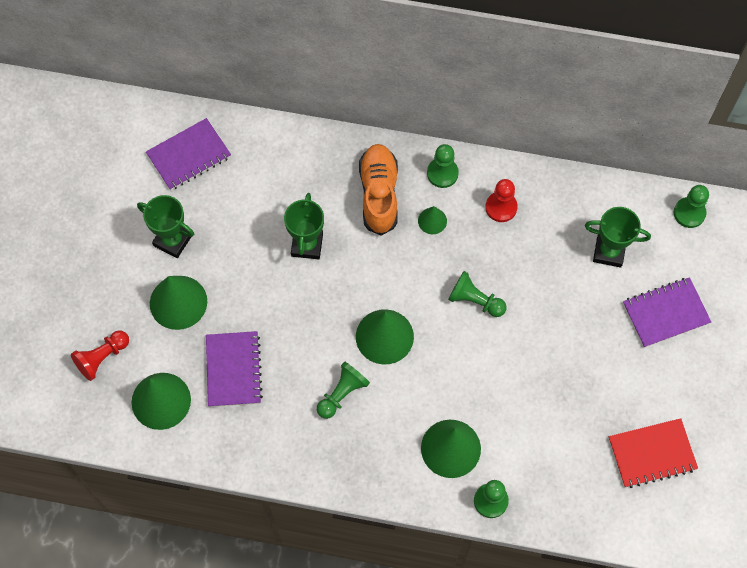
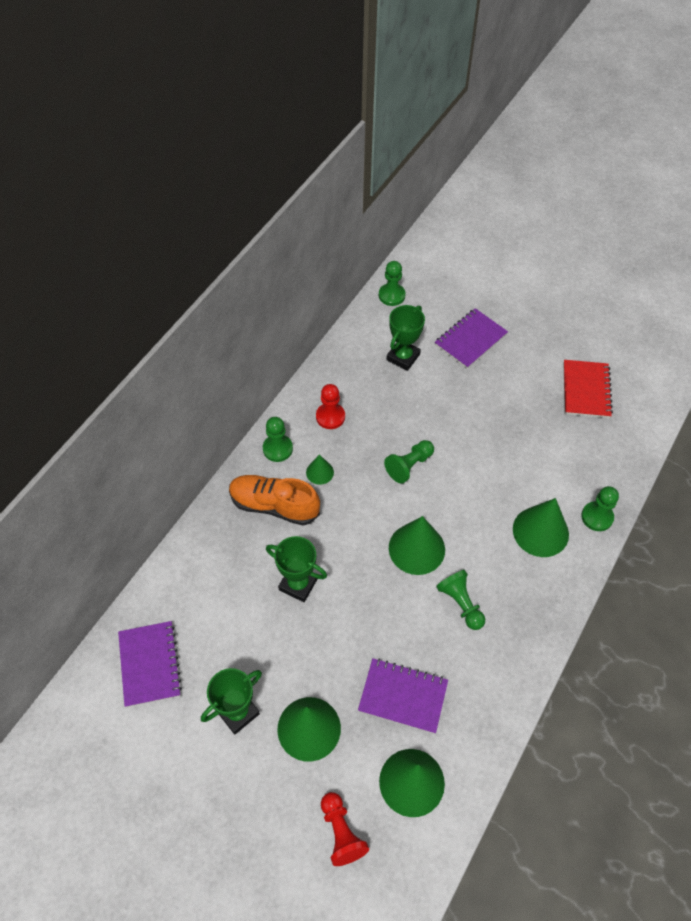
camera: 70 degrees left, 10 degrees down
(665, 313) = (470, 340): purple notebook -> purple notebook turned 45 degrees clockwise

